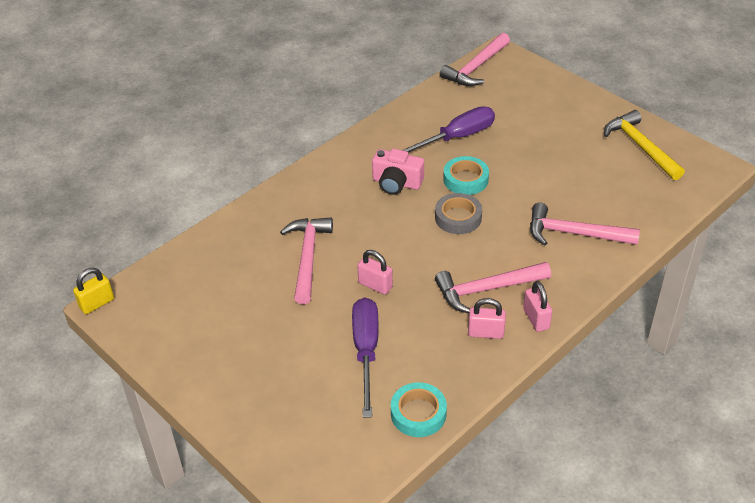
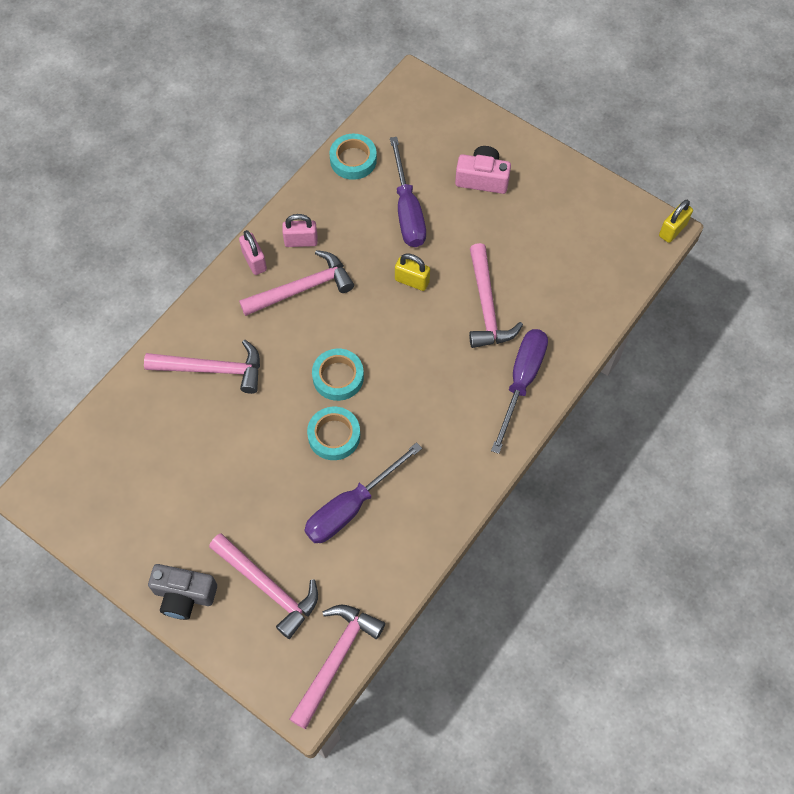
camera: 170 degrees right, 20 degrees up
(295, 200) = (521, 381): none -> purple screwdriver
(375, 285) = (412, 281): pink padlock -> yellow padlock
(396, 183) = (413, 421): pink camera -> pink camera (482, 178)
(458, 217) = (338, 377): grey tape -> turquoise tape
(523, 102) = (268, 587): none -> pink hammer
(586, 103) = (184, 595): none -> grey camera
(640, 147) = (124, 517): yellow hammer -> none

